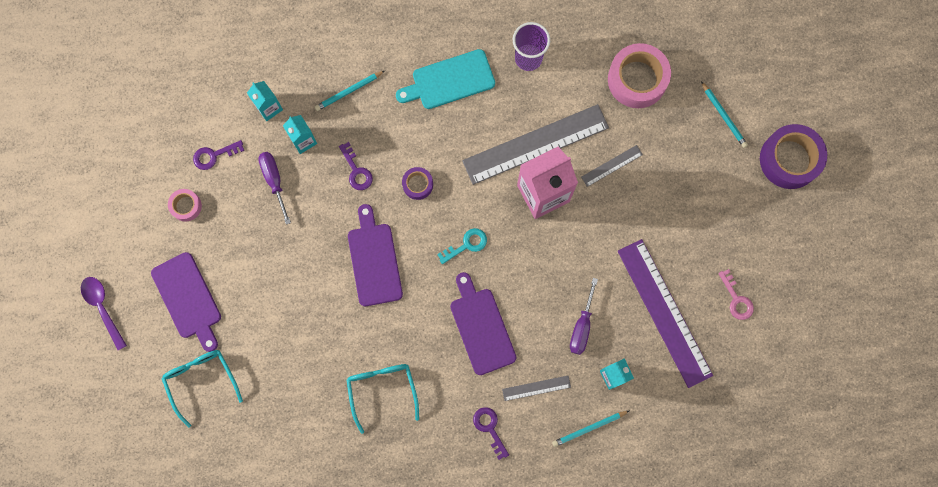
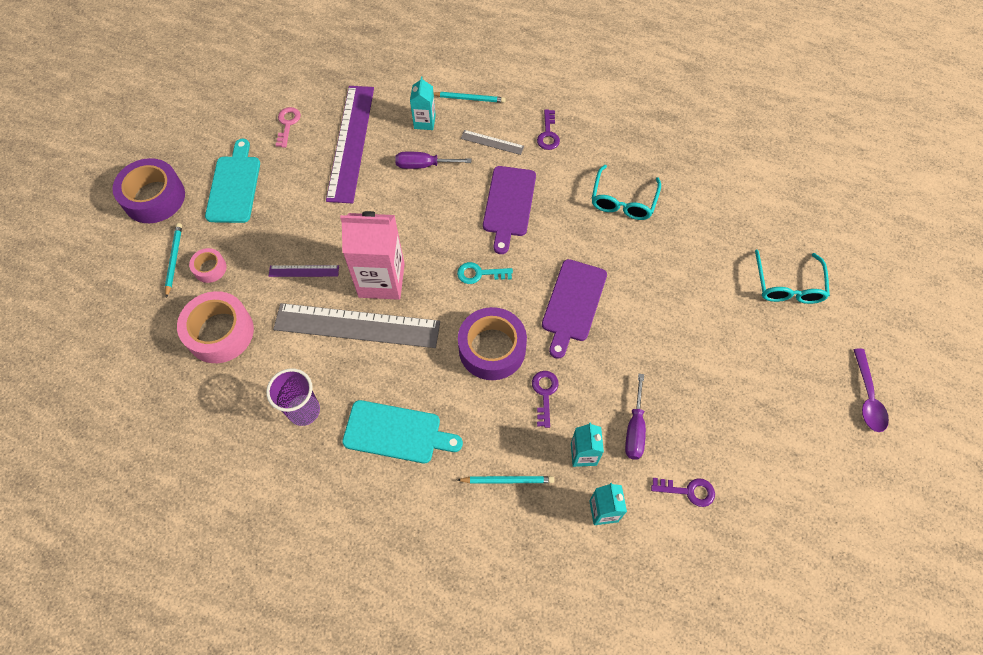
camera: 150 degrees left, 15 degrees down
(186, 206) = (741, 453): pink tape -> pink tape (210, 268)
(188, 299) = (773, 361): purple cutting board -> none
(417, 184) = (492, 349): purple tape -> purple tape, size x1.97
(582, 326) = (424, 165): purple screwdriver -> purple screwdriver turned 135 degrees counterclockwise
(611, 165) = (304, 271): grey ruler -> purple ruler
(731, 209) = (234, 186): none -> turquoise cutting board

